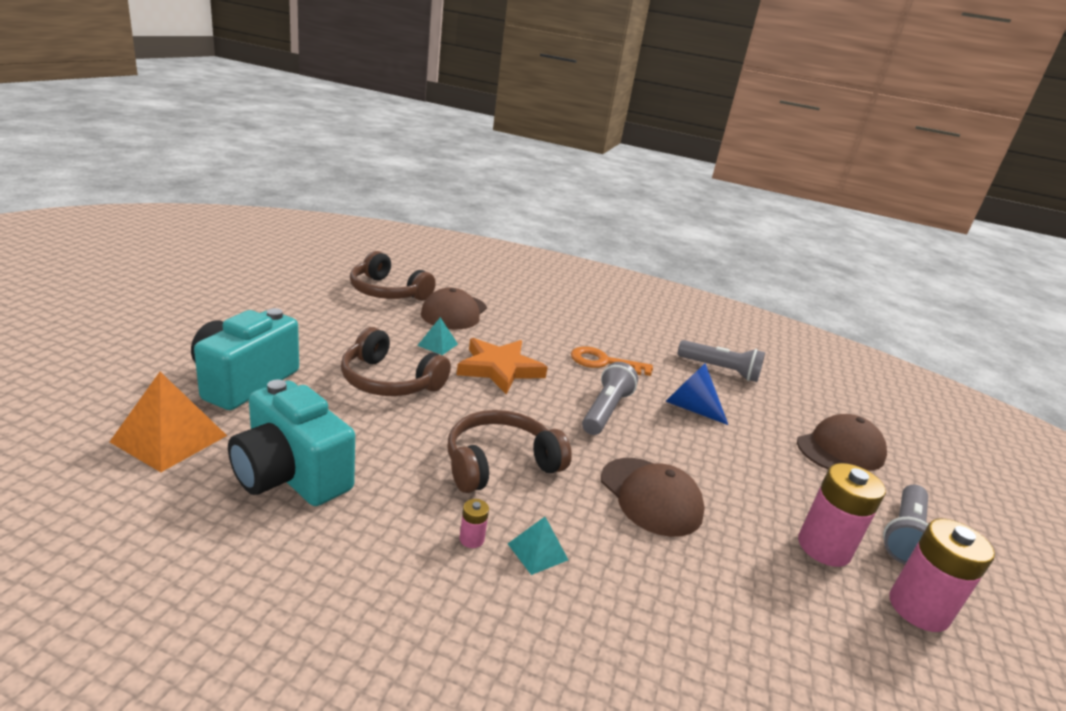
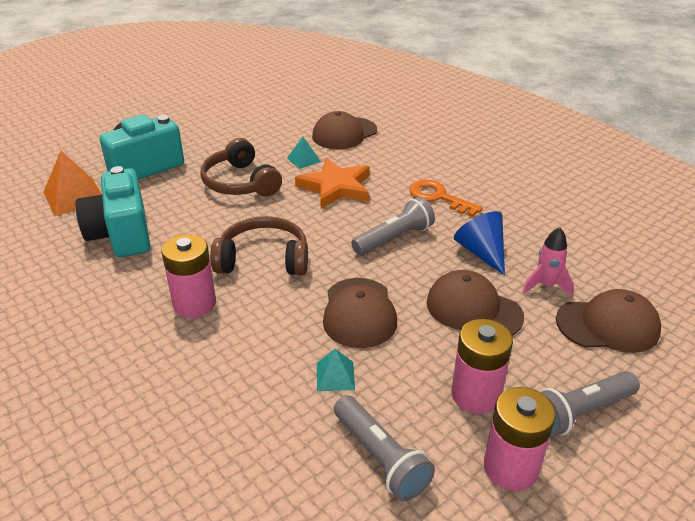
camera: 35 degrees right, 10 degrees up
(387, 292) = (304, 110): brown headphones -> none
(471, 539) = (194, 303): pink battery -> pink battery, size x2.27
(538, 551) = (230, 324): turquoise pyramid -> turquoise pyramid (335, 376)
(720, 370) = (559, 225): grey flashlight -> grey flashlight (380, 457)
(738, 464) = (473, 309): none -> brown cap
(766, 427) = (545, 286): none -> pink rocket

